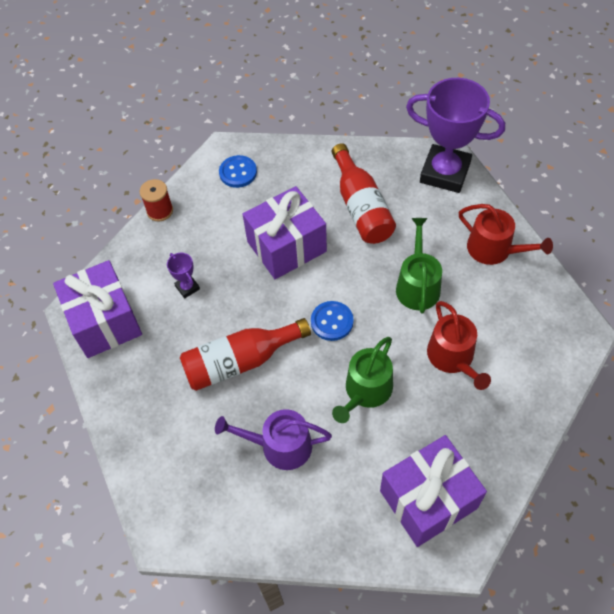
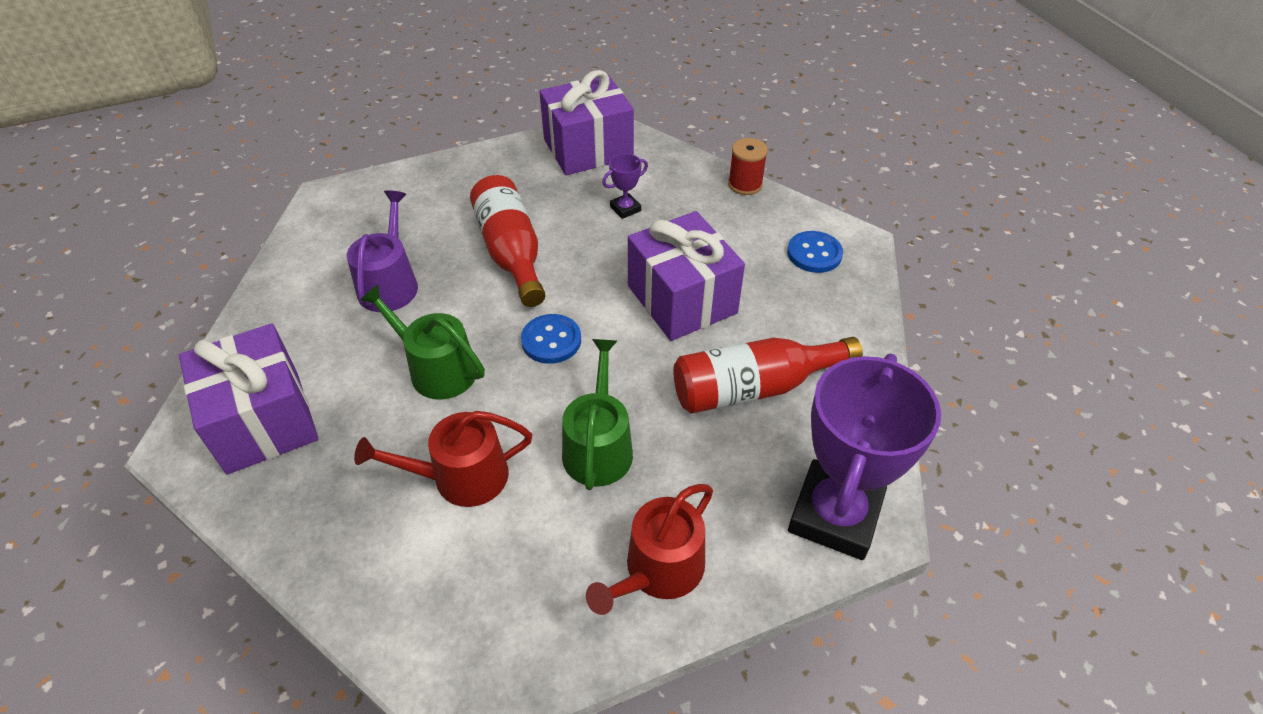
camera: 90 degrees right, 10 degrees down
(417, 285) = (598, 446): green watering can -> green watering can turned 90 degrees counterclockwise

